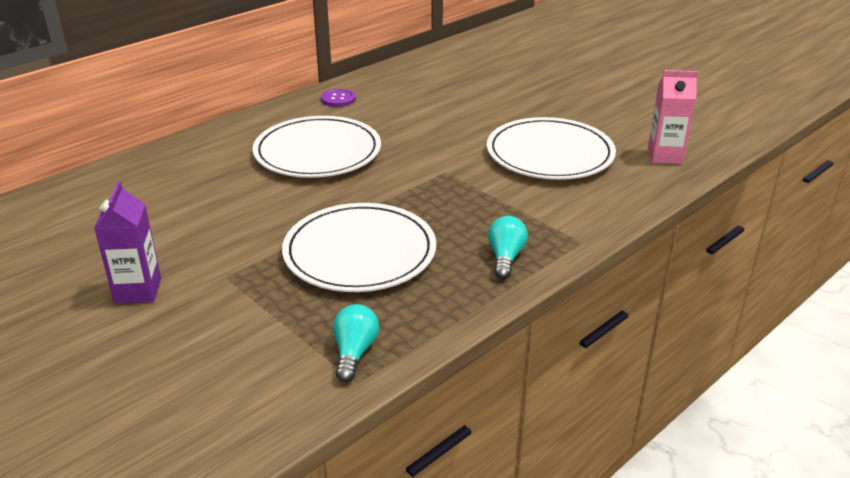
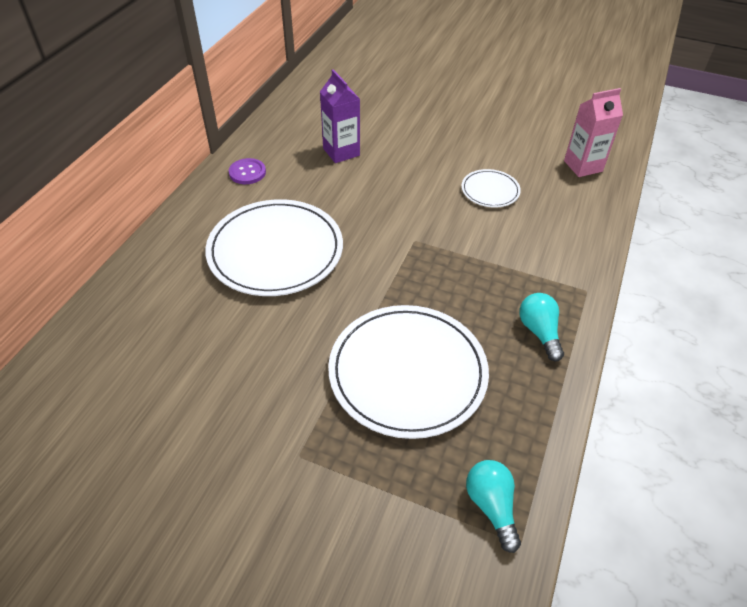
camera: 25 degrees left, 15 degrees up
(138, 291) = (217, 513): purple carton -> purple carton (341, 152)
(550, 154) = (490, 190): white plate -> white plate, size x0.48

